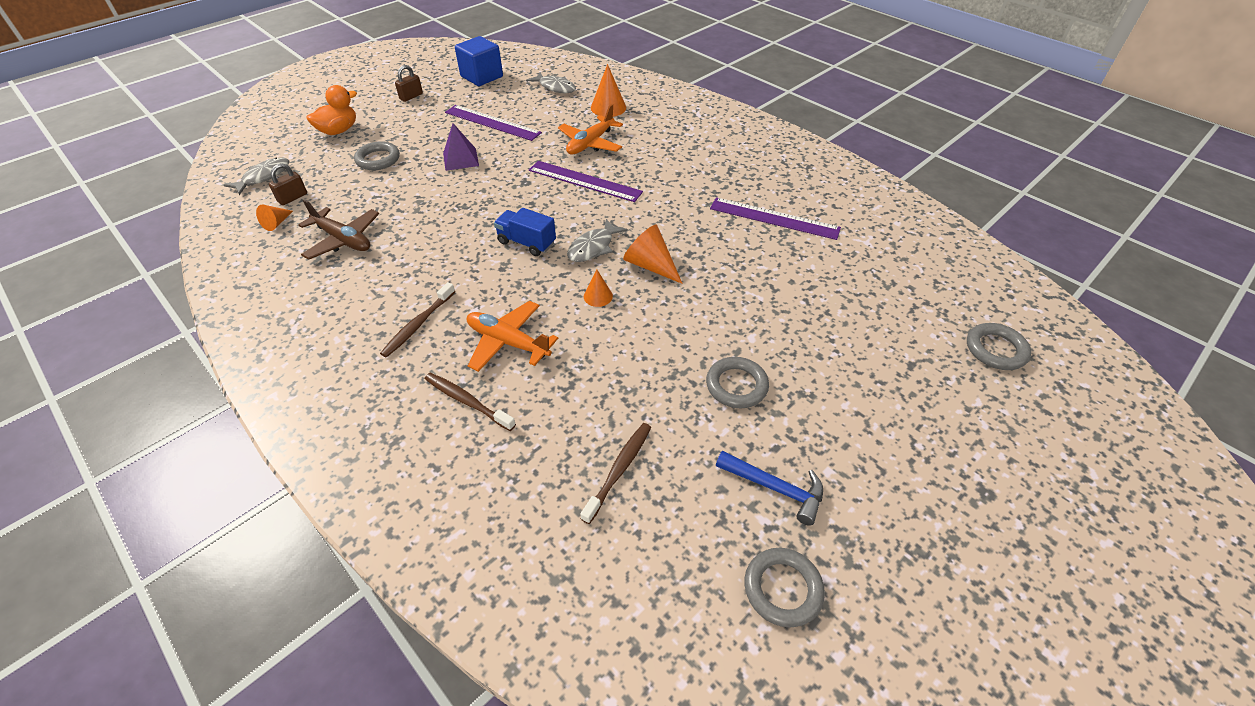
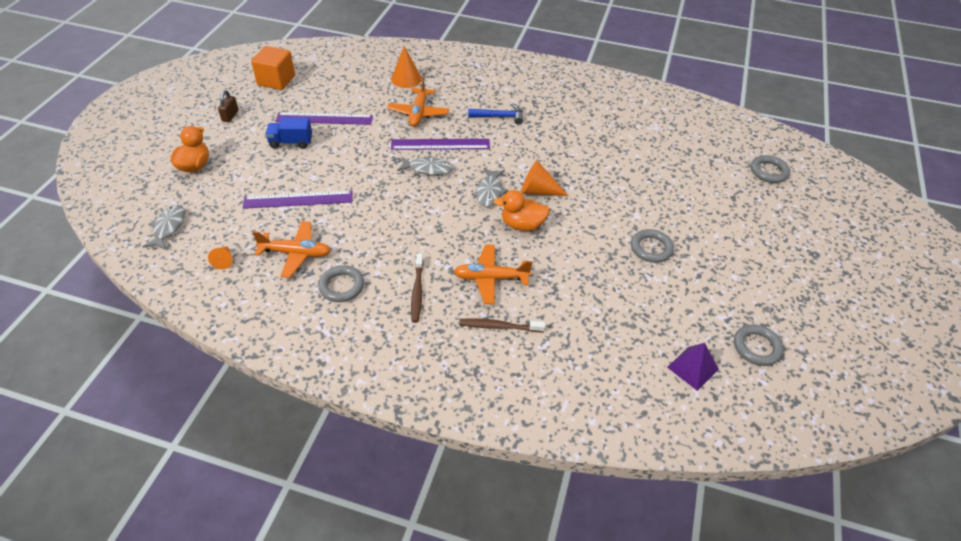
camera: 30 degrees left, 0 degrees up
(292, 198) = (215, 236): brown padlock -> none
(343, 240) = (296, 253): brown plane -> orange plane
(378, 159) = (257, 179): grey ring -> grey ring (341, 286)
(460, 159) = (327, 157): purple pyramid -> purple pyramid (692, 368)
(482, 77) = (276, 80): blue cube -> orange cube
(526, 243) = (440, 205): blue truck -> blue truck (291, 142)
(555, 87) = (348, 73): grey fish -> grey fish (428, 169)
(598, 296) = (522, 225): orange cone -> orange duck
(619, 470) = (626, 326): brown toothbrush -> none
(774, 218) = (590, 130): purple ruler -> purple ruler (298, 199)
(775, 488) = (715, 297): blue hammer -> blue hammer (499, 117)

